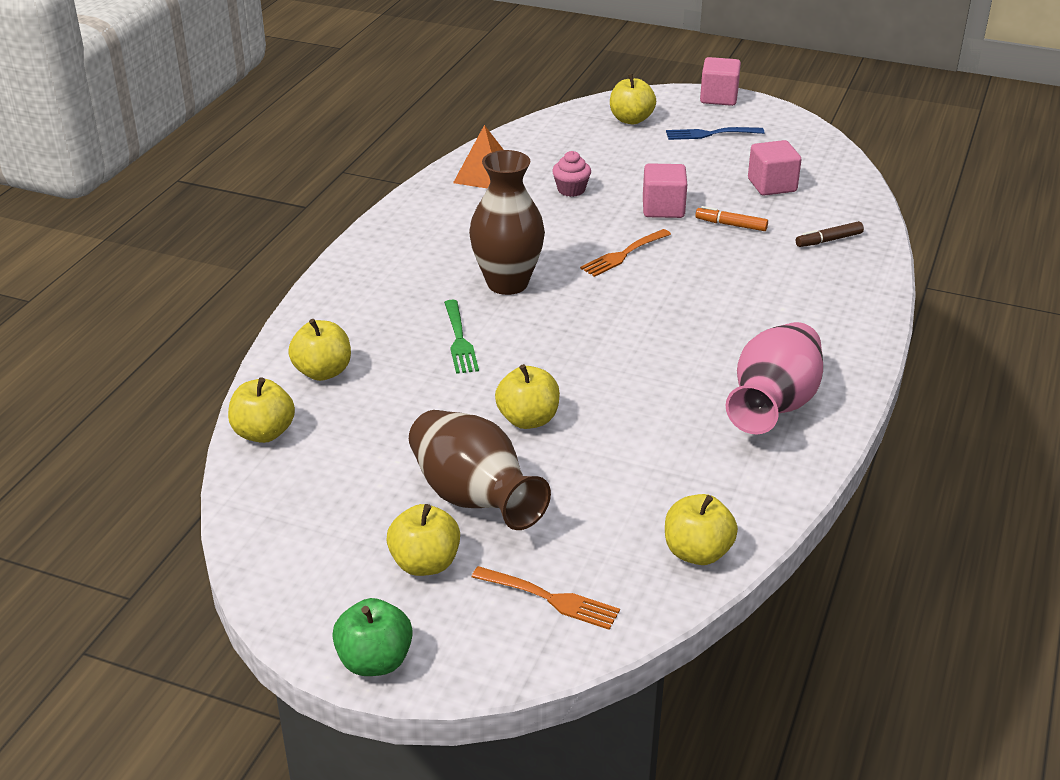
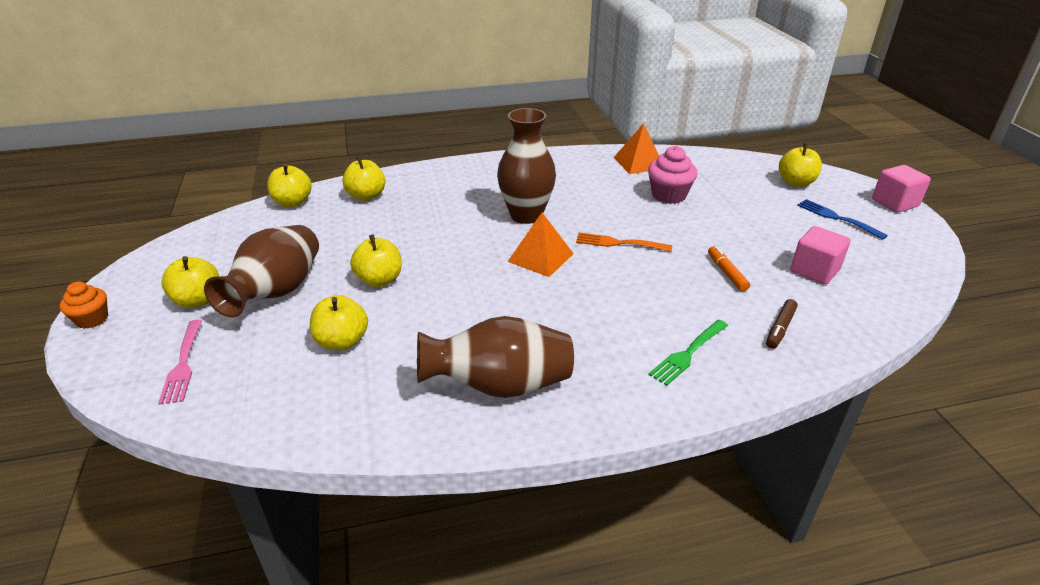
camera: 55 degrees right, 0 degrees up
(375, 661) = (92, 319): green apple -> orange cupcake
(459, 340) = (443, 223): green fork -> green fork (688, 353)
(550, 599) = (183, 364): orange fork -> pink fork
(571, 190) = (668, 195): pink cupcake -> pink cupcake, size x1.52
(598, 307) = (540, 257): none -> orange pyramid
(663, 208) = (702, 236): pink cube -> none
(697, 552) = (273, 415): yellow apple -> yellow apple (342, 341)
(773, 406) = (500, 385): pink vase -> brown vase
(828, 240) = (780, 328): brown marker -> brown marker turned 90 degrees counterclockwise

